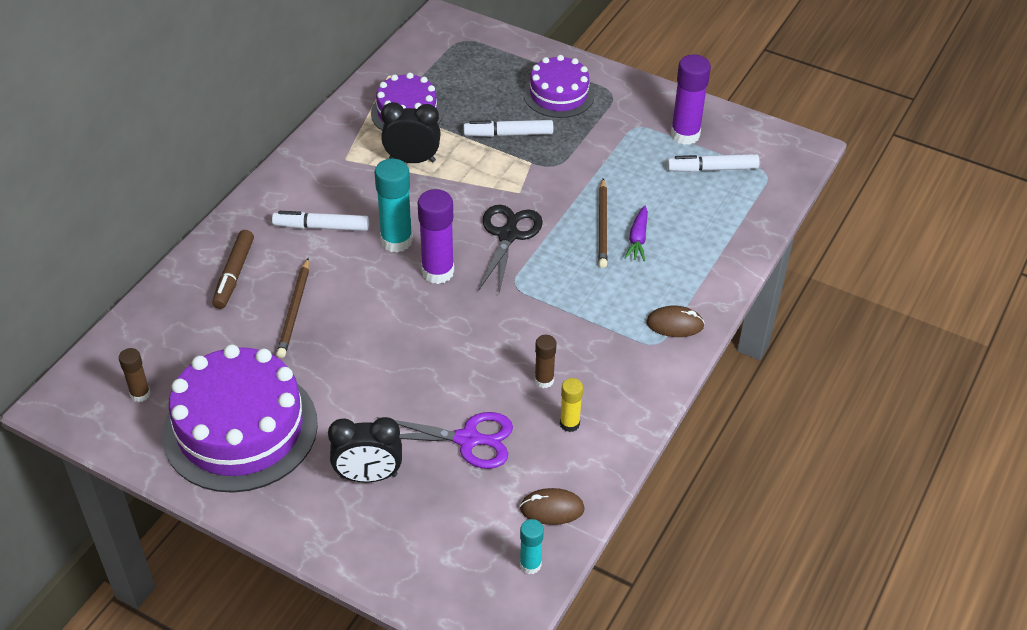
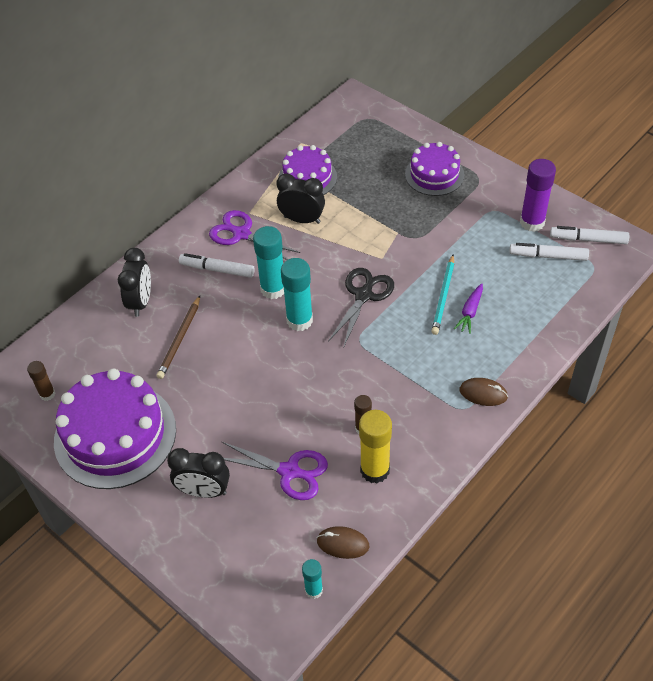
camera: 15 degrees right, 5 degrees up
(234, 274) = (141, 302): brown marker -> black clock
(341, 184) = (241, 234): none -> purple scissors
(437, 272) = (299, 320): purple glue stick -> turquoise glue stick
(508, 134) = (385, 205): white marker -> white marker (588, 239)
(569, 424) = (375, 470): yellow glue stick -> yellow glue stick, size x1.78
(603, 226) = (443, 296): brown pencil -> turquoise pencil

